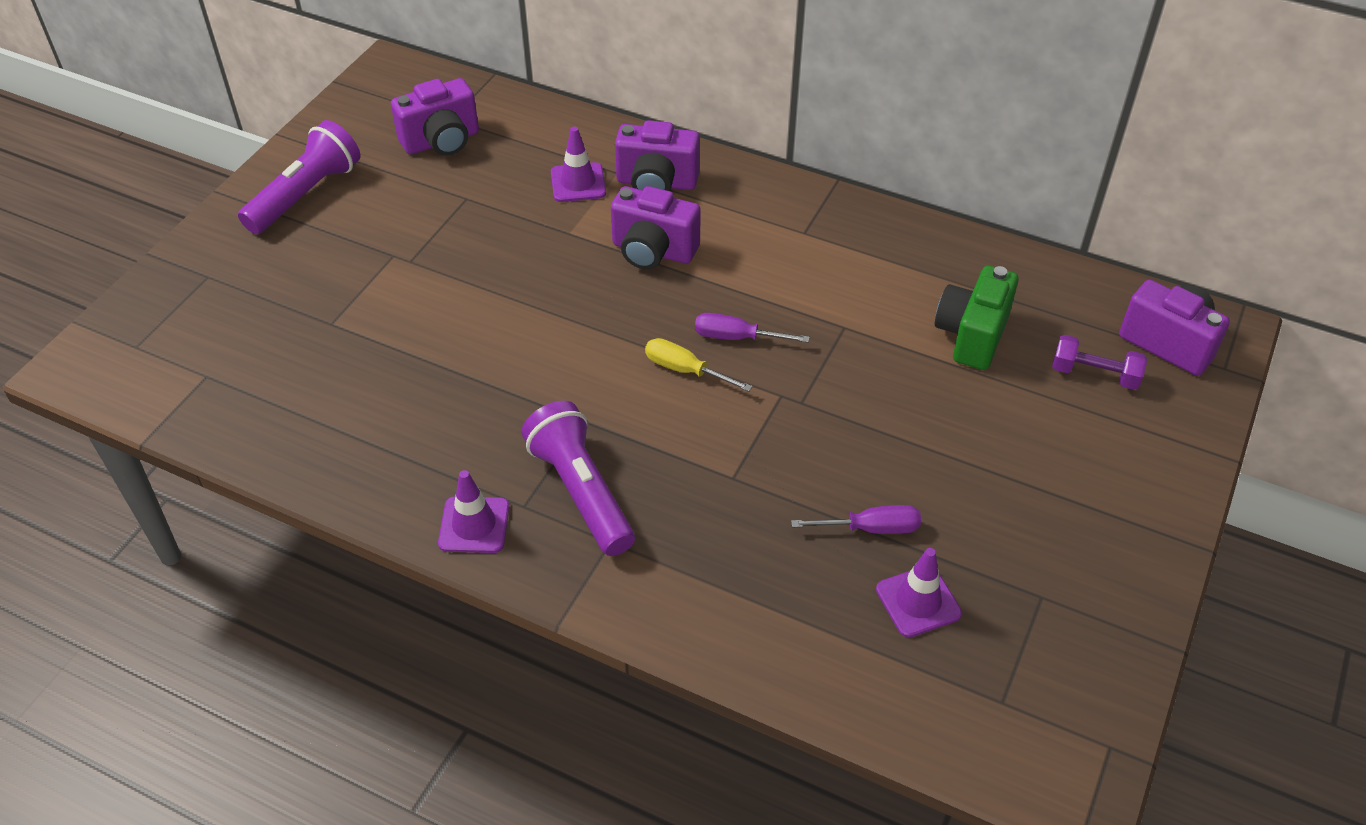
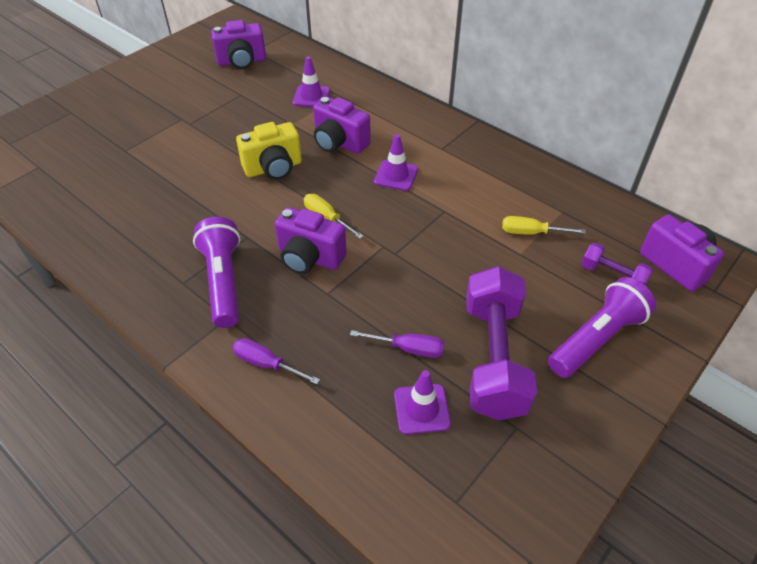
camera: 15 degrees right, 0 degrees up
(306, 195) = (149, 78): purple flashlight -> purple flashlight (596, 339)
(474, 525) = (145, 288): purple traffic cone -> purple traffic cone (396, 175)
(574, 309) = (273, 168): none -> yellow camera
(656, 183) = (359, 104): purple camera -> purple camera (309, 258)
(737, 337) = (370, 204): purple screwdriver -> purple screwdriver (267, 364)
(972, 335) = (531, 232): green camera -> yellow screwdriver
(983, 516) = (493, 358): none -> purple dumbbell

